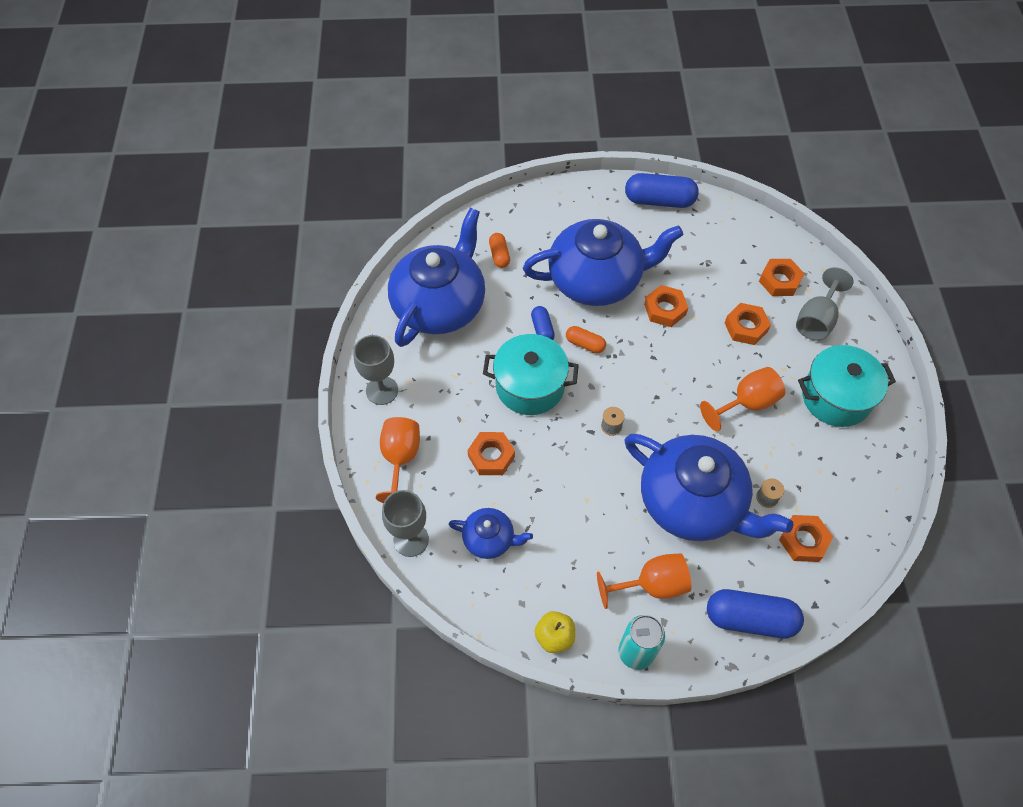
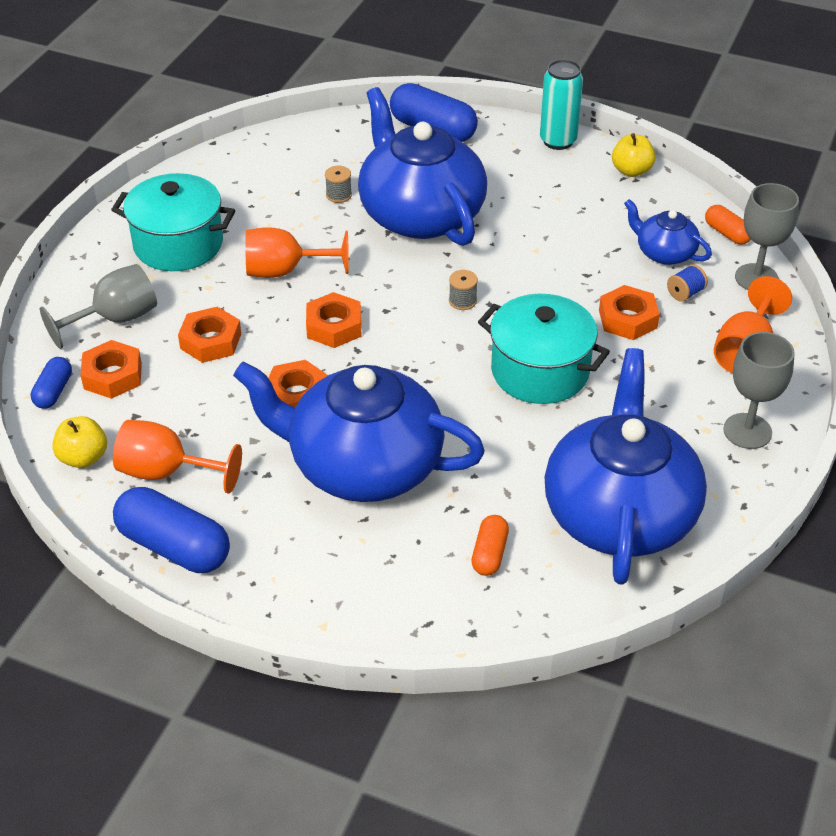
camera: 155 degrees left, 15 degrees down
(440, 304) = (619, 513): blue teapot -> blue teapot turned 135 degrees clockwise
(459, 500) = (685, 293): none -> blue spool
(542, 329) = (484, 429): blue capsule -> blue capsule (53, 391)
(585, 344) = (436, 392): orange capsule -> orange capsule (727, 233)
(652, 585) = (510, 174): orange goblet -> orange goblet (166, 472)
(746, 227) = (83, 458): none -> yellow apple
(803, 541) = (332, 158): orange nut -> orange nut (334, 326)

